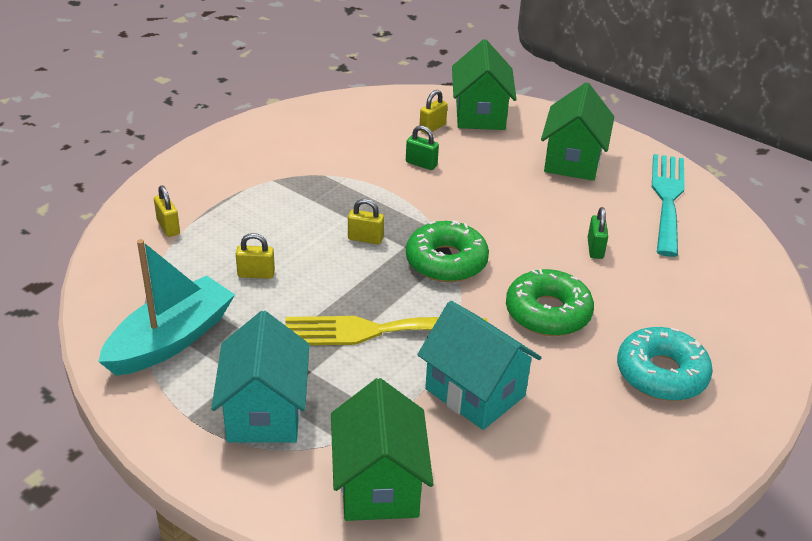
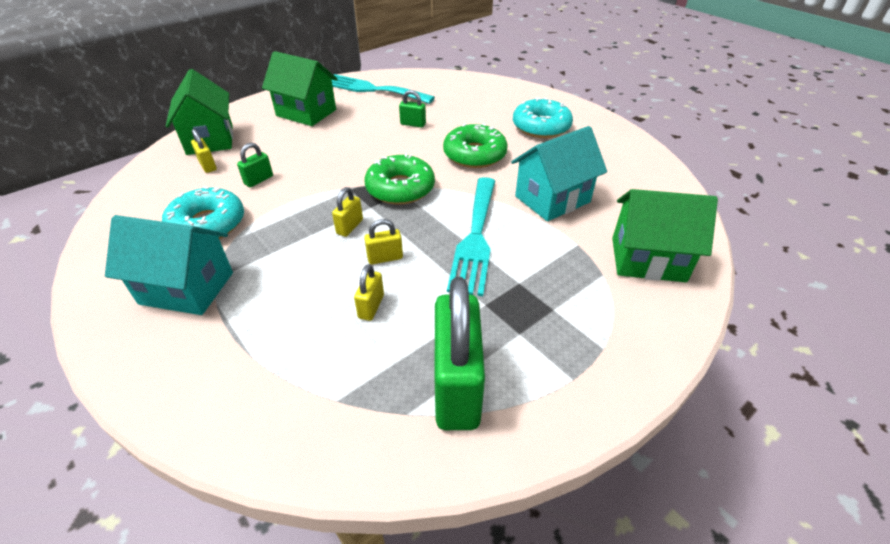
camera: 75 degrees left, 5 degrees up
(168, 227) = (249, 379): yellow padlock -> yellow padlock (385, 258)
(171, 340) = (456, 387): turquoise boat -> green padlock
(264, 412) = (569, 318): turquoise house -> turquoise house (187, 288)
(341, 155) = (207, 224): none -> turquoise donut
(375, 331) = (475, 238): yellow fork -> turquoise fork
(480, 114) = (210, 139): green house -> green house turned 60 degrees clockwise

